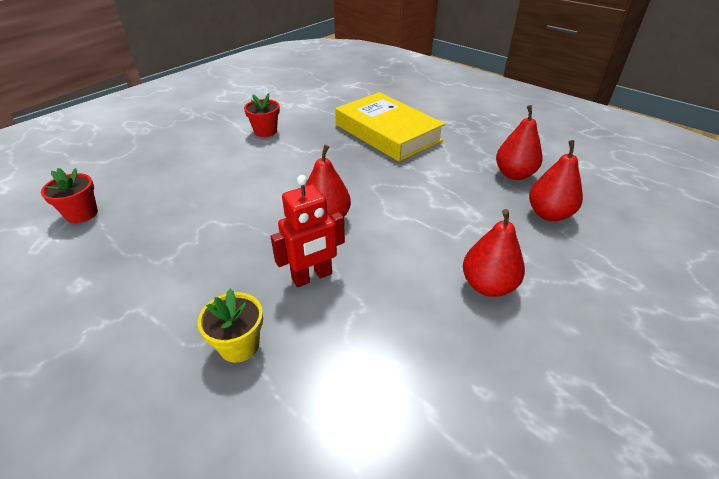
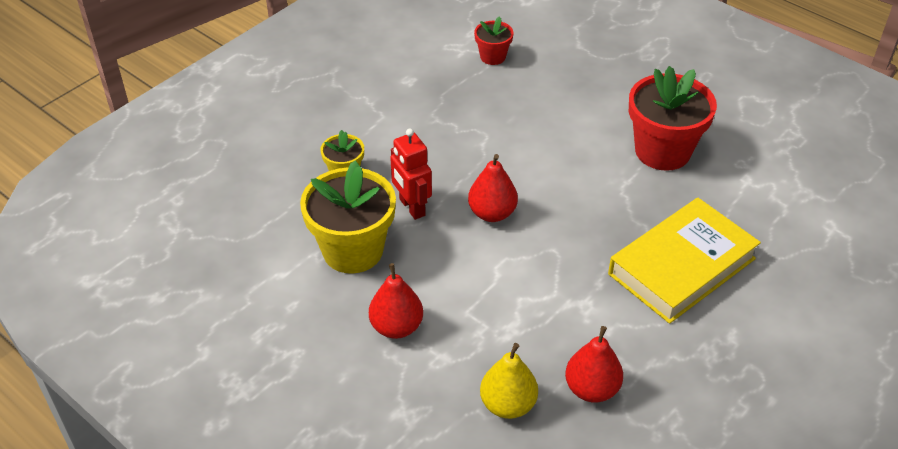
camera: 90 degrees right, 5 degrees up
(265, 131) = (662, 151): red flower pot -> red flower pot, size x1.98
(381, 329) = (353, 250): none -> yellow flower pot
(549, 214) = (508, 405): red pear -> yellow pear

